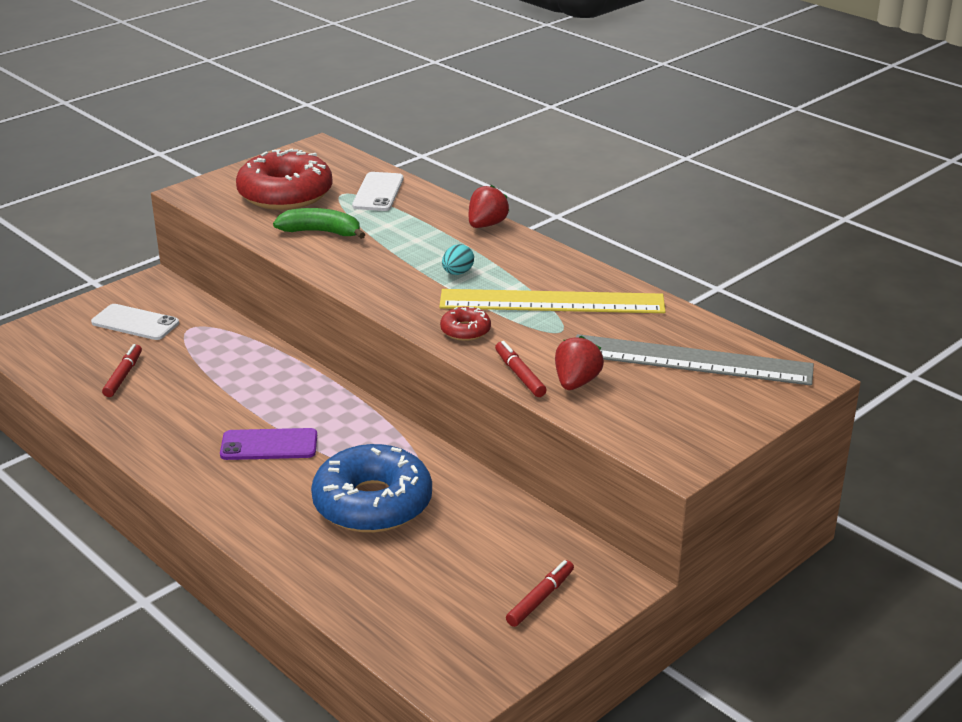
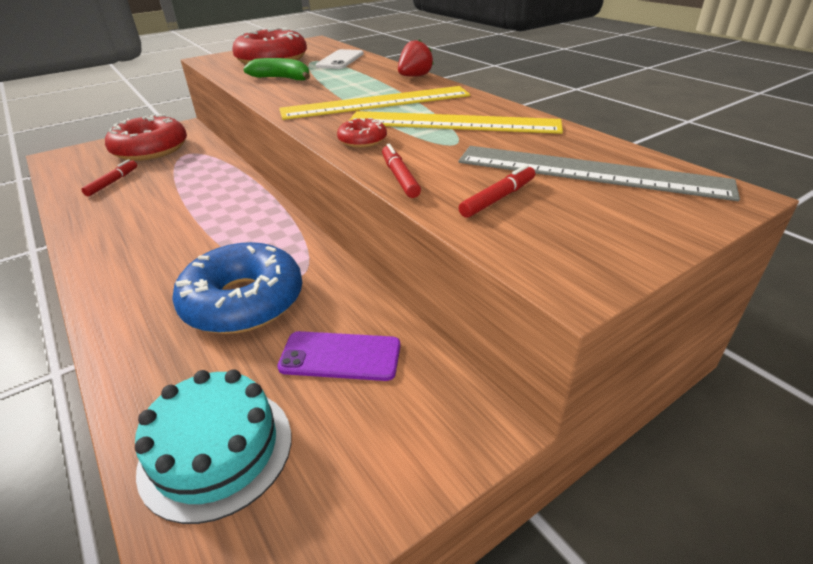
camera: 10 degrees right, 5 degrees up
(135, 323) = (150, 149): white phone -> red donut
(269, 445) = (184, 240): purple phone -> purple phone (340, 356)
(415, 615) = (216, 450): none -> turquoise cake
(457, 273) = (376, 103): turquoise egg -> yellow ruler
(540, 598) = (377, 441): red marker -> red marker (498, 198)
(576, 383) = (458, 186): red strawberry -> none

